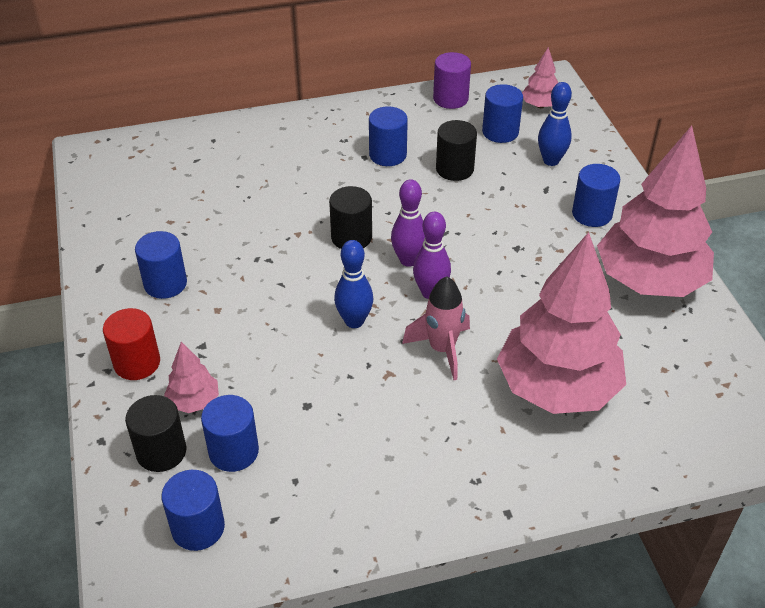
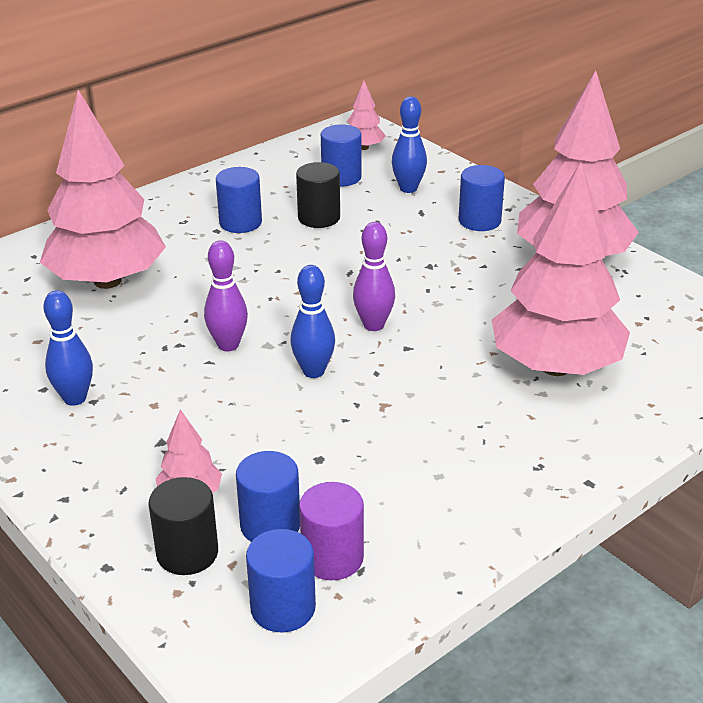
camera: 25 degrees left, 10 degrees down
(137, 363) = (95, 480): red cylinder -> none
(165, 284) = (75, 398): blue cylinder -> blue bowling pin
(252, 181) = (107, 281): none -> pink tree
(351, 237) = (255, 301): black cylinder -> none
(408, 260) = (330, 304): purple bowling pin -> purple bowling pin (228, 345)
(442, 349) = (421, 369): pink rocket -> none
(450, 99) = (270, 162): purple cylinder -> purple cylinder (332, 558)

